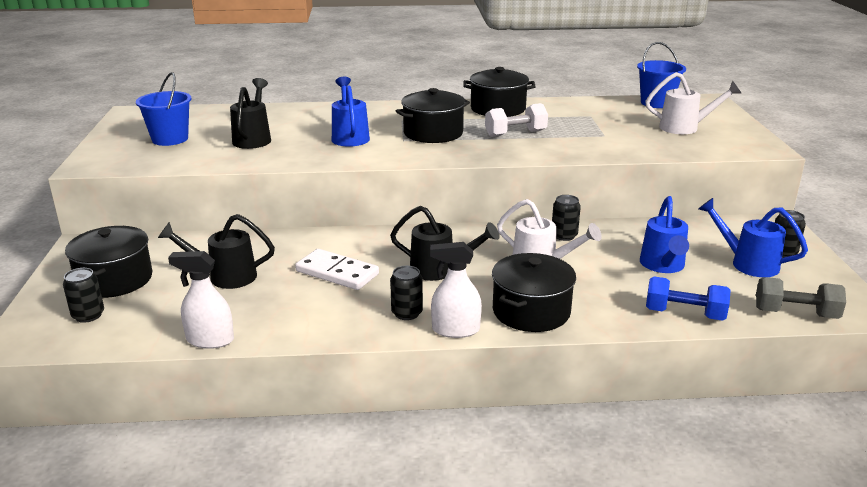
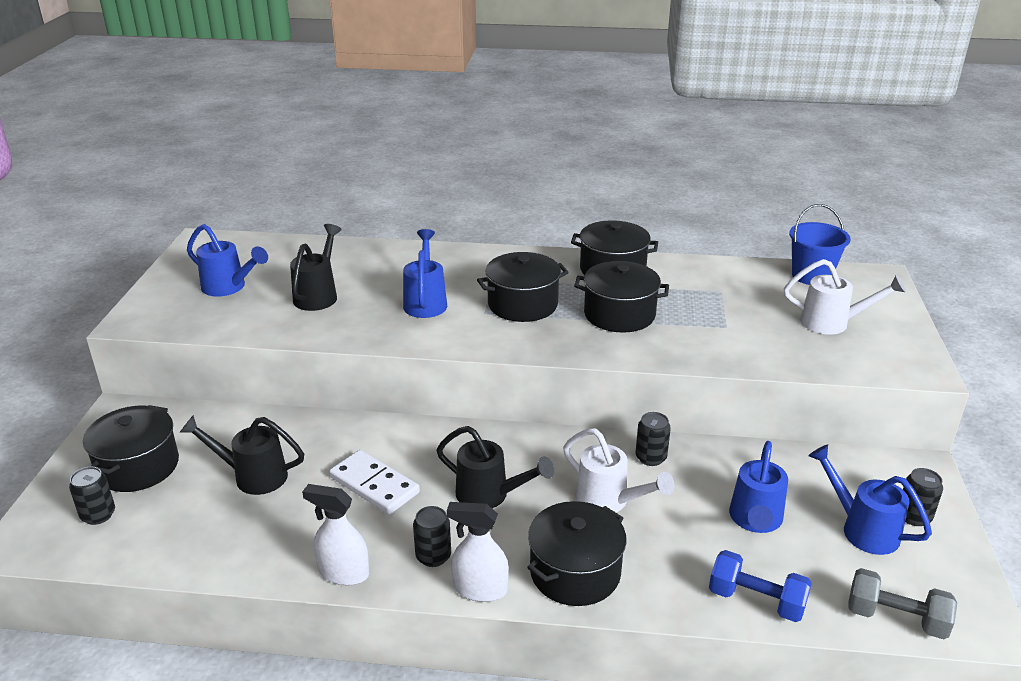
camera: 10 degrees right, 5 degrees up
(170, 139) = (229, 287): blue bucket -> blue watering can
(210, 340) = (211, 568): white spray bottle -> white spray bottle (343, 572)
(515, 134) = (619, 314): white dumbbell -> black pot

